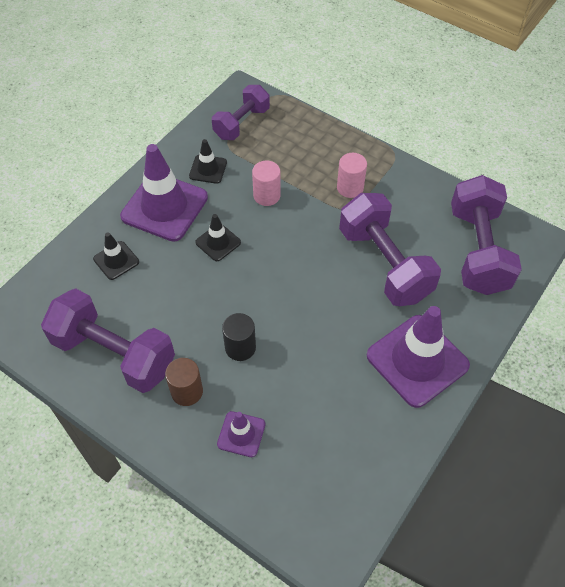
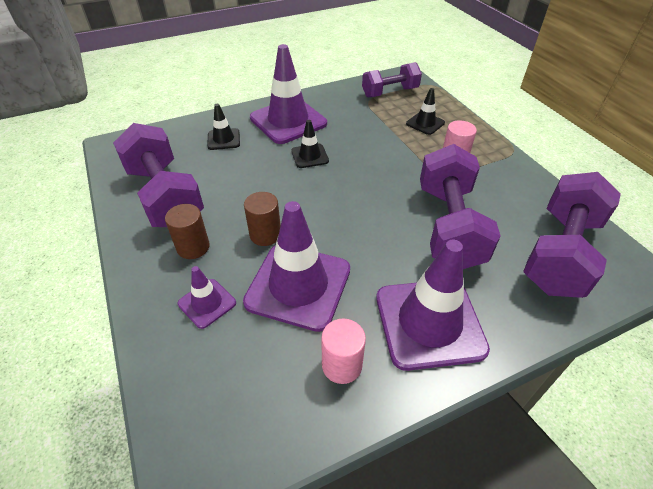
camera: 30 degrees right, 10 degrees down
(208, 169) = (341, 110): black traffic cone -> black traffic cone (425, 123)
(240, 347) = (265, 234): black cylinder -> brown cylinder
(266, 195) = (375, 140): pink cylinder -> pink cylinder (342, 365)
(302, 380) = (298, 286): none -> purple traffic cone

